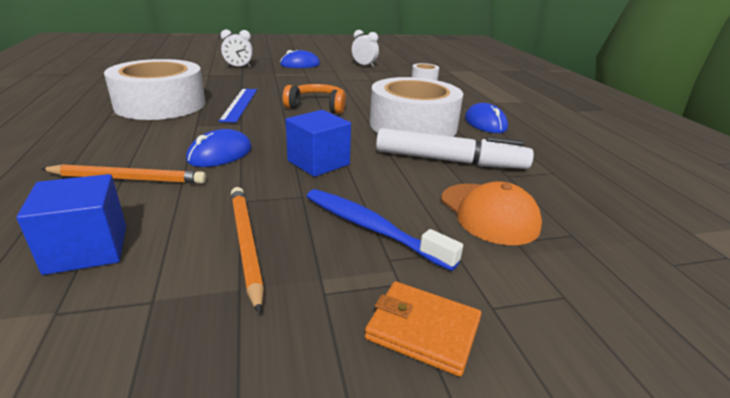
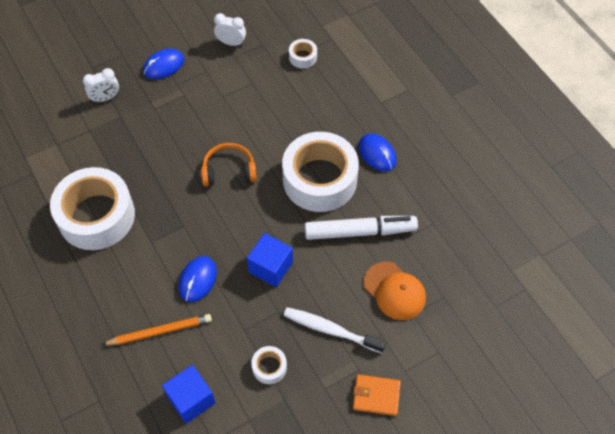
camera: 15 degrees left, 30 degrees up
(240, 104) = (161, 190): blue ruler -> none
(246, 244) = (269, 367): orange pencil -> white tape
(371, 228) = (330, 330): blue toothbrush -> white toothbrush

